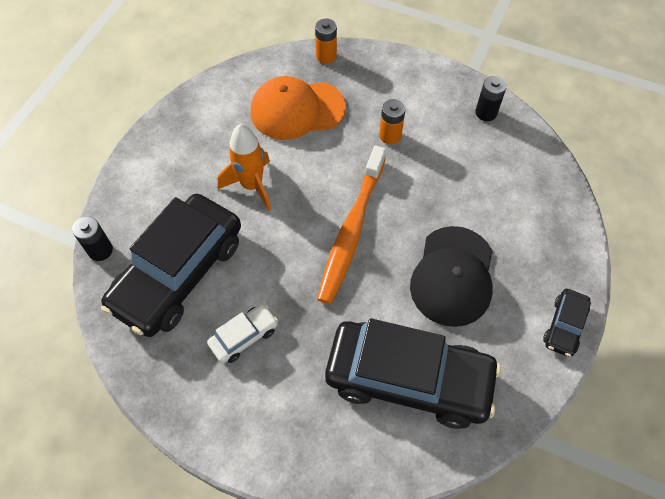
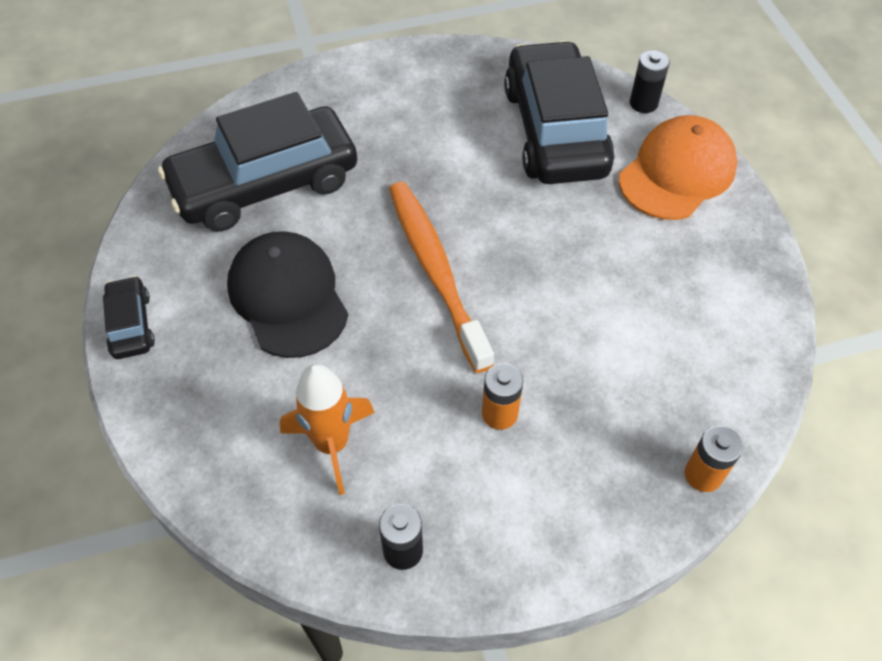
camera: 140 degrees right, 5 degrees down
(244, 336) = (442, 125): white car -> none
(252, 186) = (586, 244): orange rocket -> orange rocket (332, 444)
(297, 110) = (644, 364): orange cap -> orange cap (677, 172)

